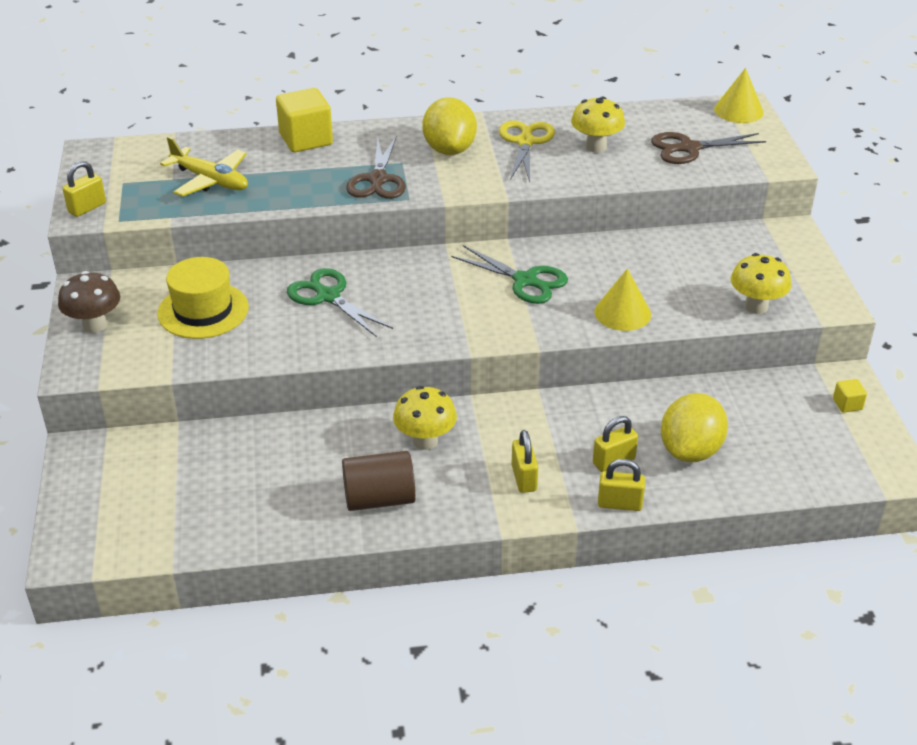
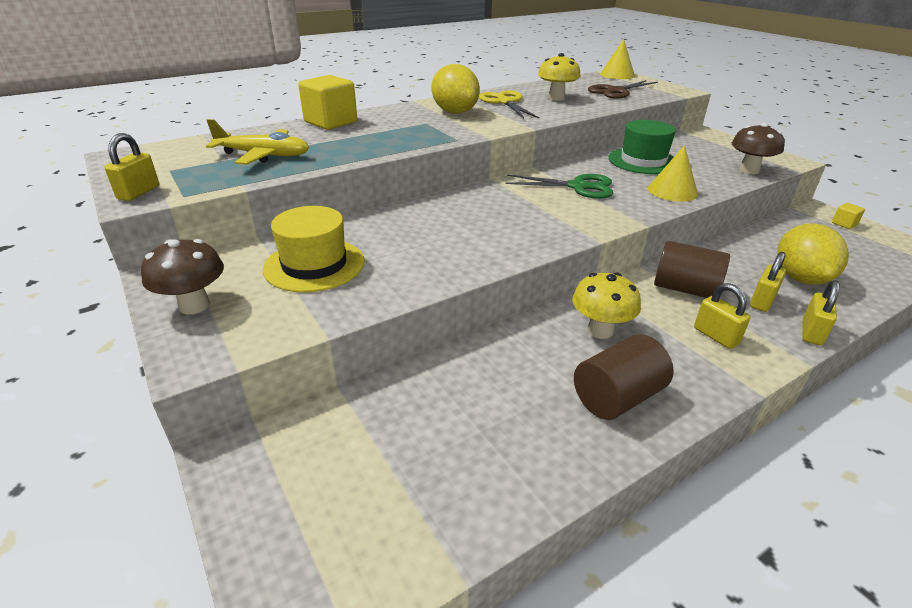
camera: 25 degrees left, 5 degrees down
(327, 296) = (429, 228): green scissors -> none
(378, 180) = (418, 134): brown scissors -> none
(552, 426) = (685, 289): none -> brown cylinder
(619, 504) = (811, 333): yellow padlock -> yellow padlock turned 45 degrees counterclockwise
(645, 260) = (643, 161): none -> green hat
(756, 307) = (749, 170): yellow mushroom -> brown mushroom

